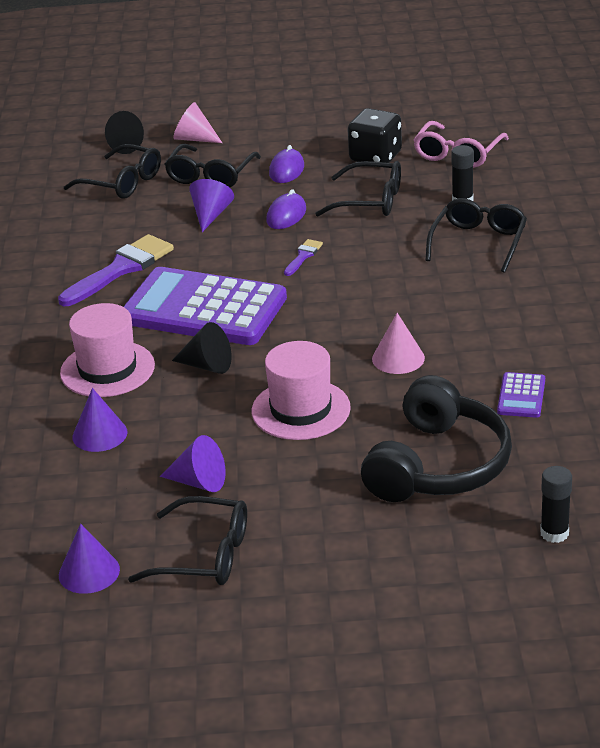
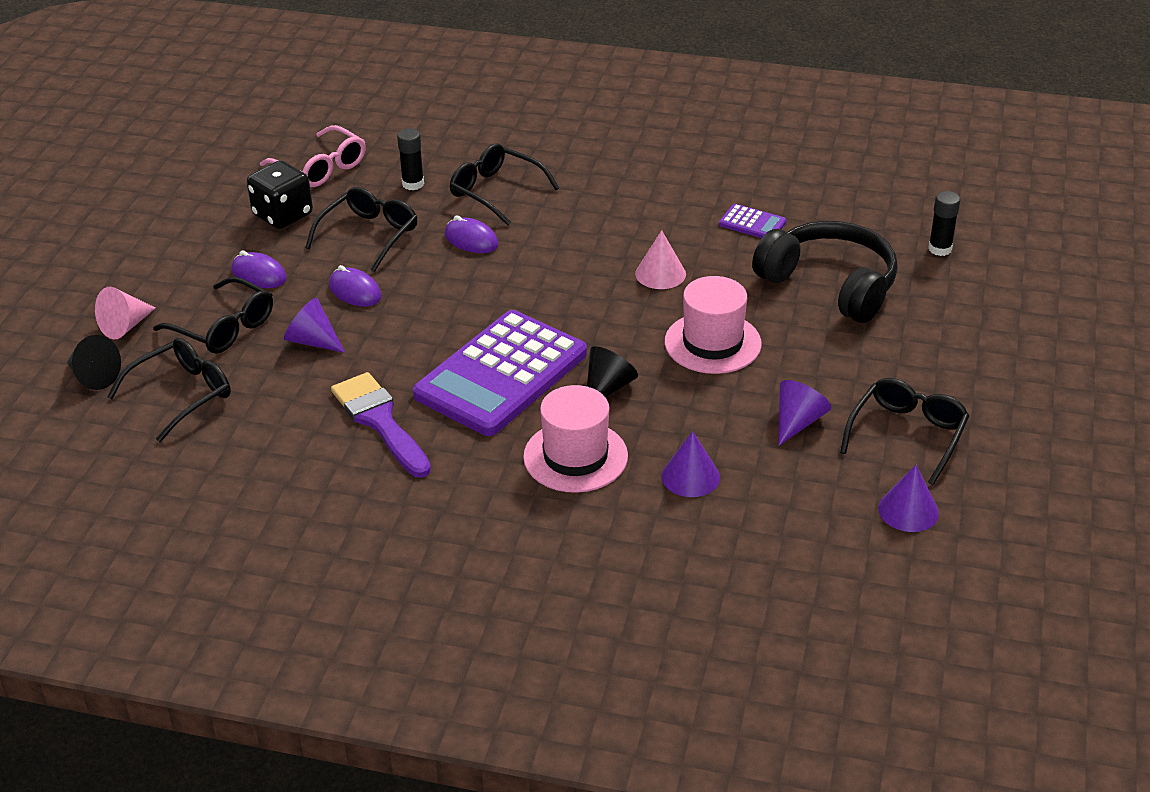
camera: 75 degrees left, 5 degrees up
(303, 256) = (445, 295): purple brush -> none
(393, 249) = (471, 240): none -> purple mouse

